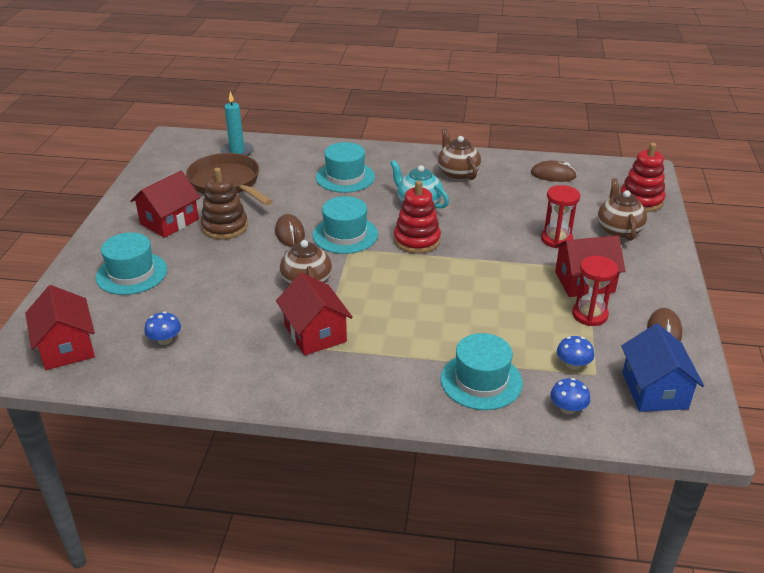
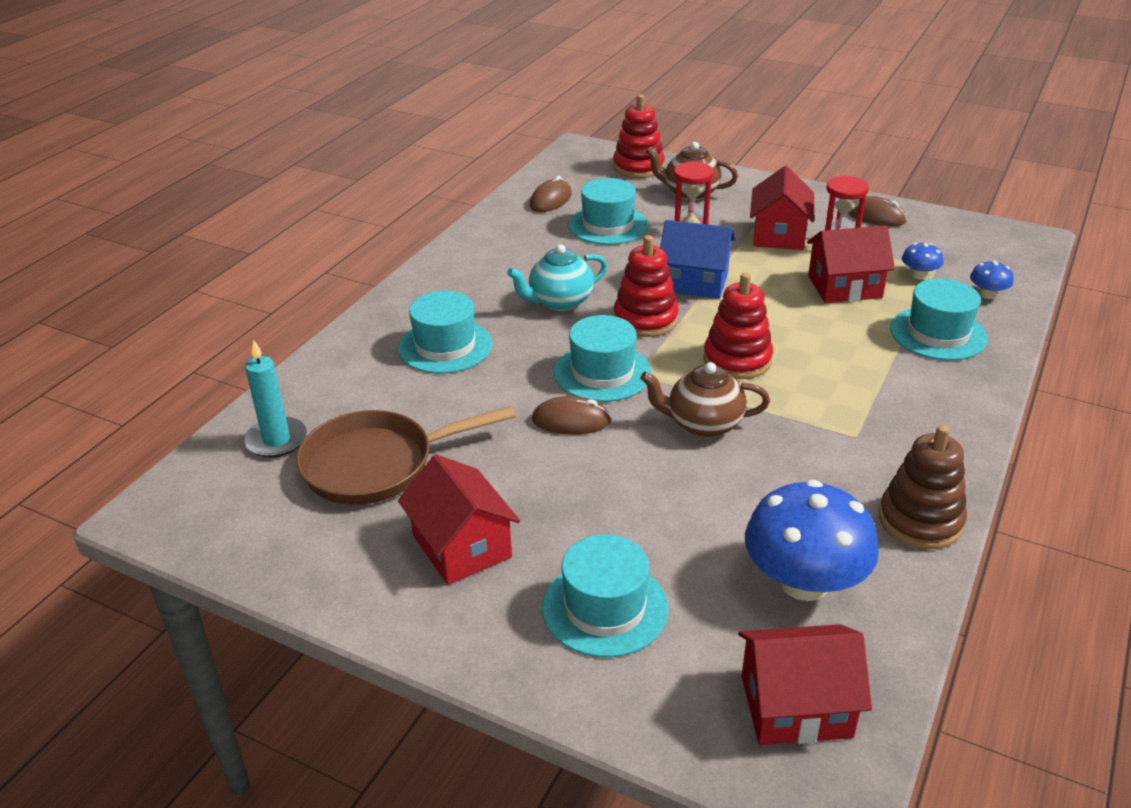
camera: 70 degrees left, 0 degrees up
(165, 340) = (804, 582): blue mushroom -> blue mushroom, size x2.24
(225, 227) = (516, 483): brown stacking toy -> brown stacking toy (920, 521)
(315, 333) = (824, 435): red house -> red house (844, 287)
(388, 285) = (737, 360): none -> red stacking toy
(457, 173) = (501, 259): brown teapot -> none
(535, 204) = (608, 225): none -> turquoise hat
(654, 390) = (964, 244): blue house -> blue house (694, 281)

